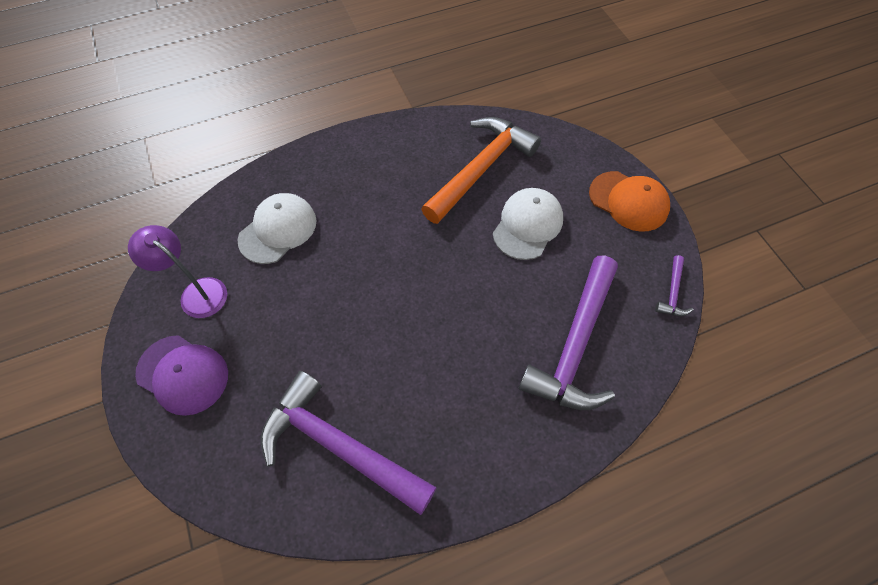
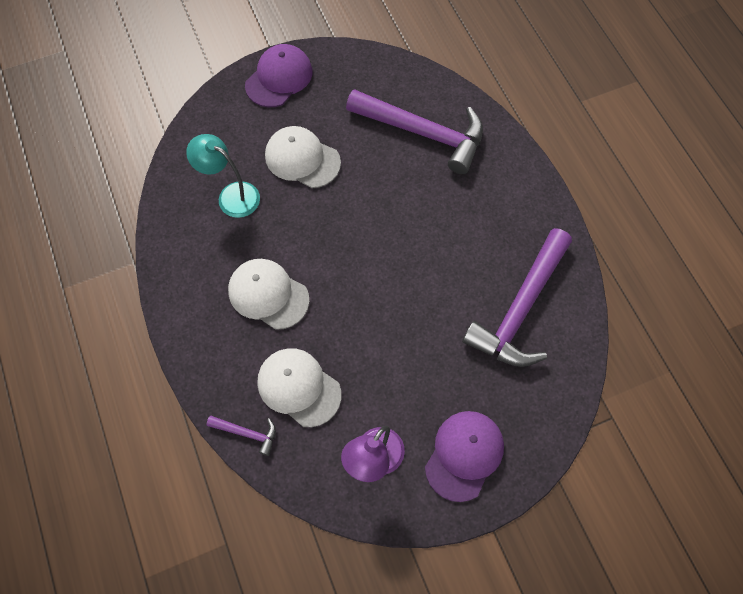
camera: 90 degrees left, 5 degrees up
(374, 203) = (268, 294): none -> white cap
(481, 169) = (231, 195): orange hammer -> turquoise lamp
(628, 201) = (279, 78): orange cap -> purple cap
(672, 292) = (374, 60): purple hammer -> purple hammer (247, 433)

